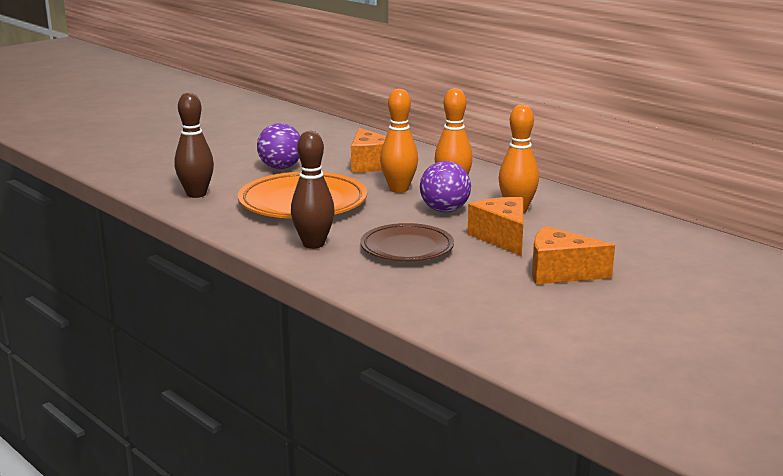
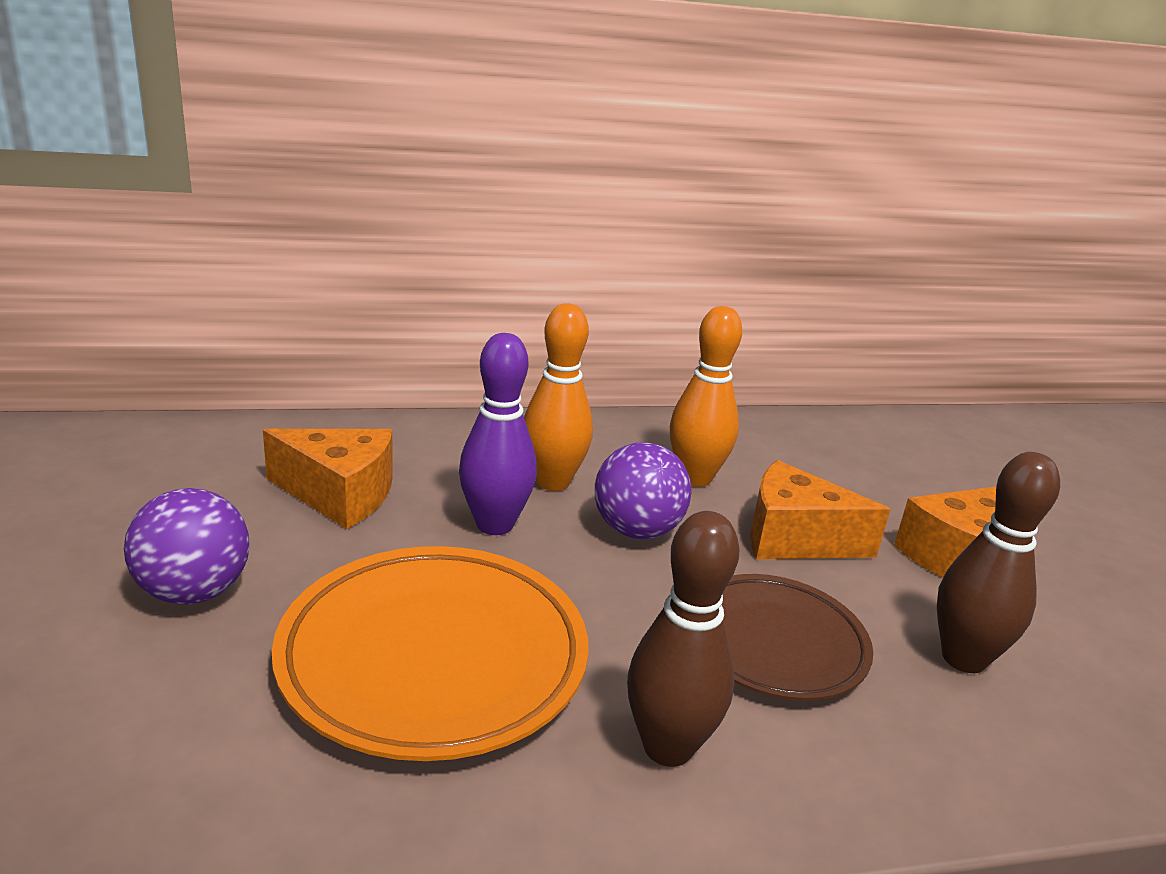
camera: 60 degrees left, 5 degrees up
(196, 194) = (158, 799): brown bowling pin -> brown bowling pin (963, 658)
(399, 189) = (495, 524): orange bowling pin -> purple bowling pin

